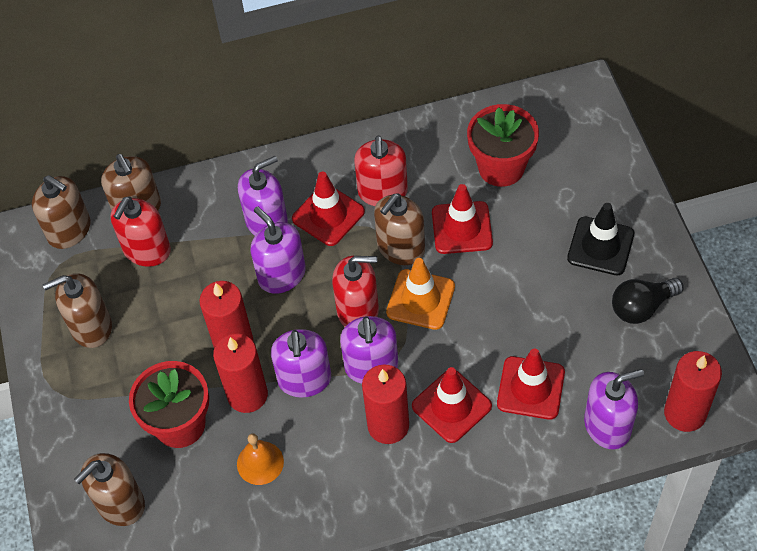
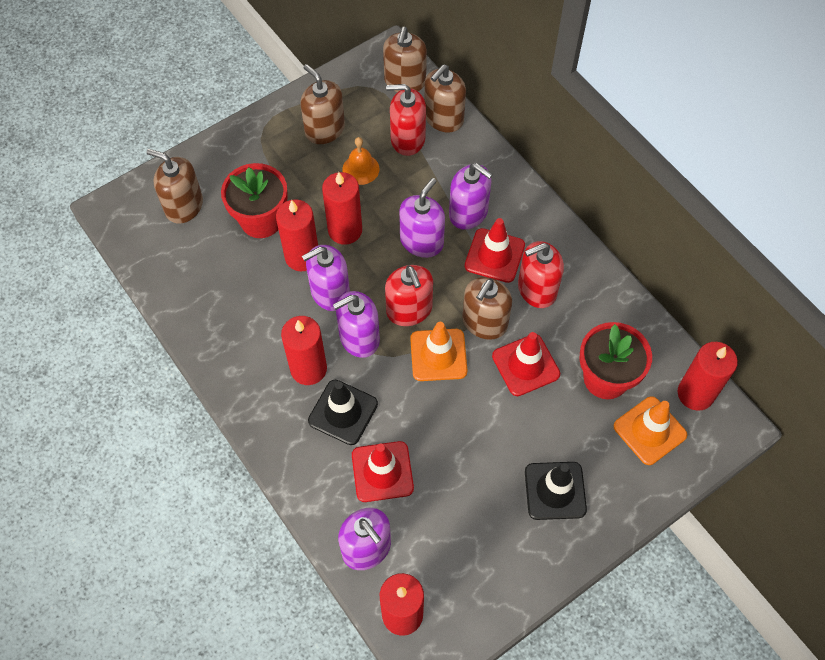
camera: 65 degrees right, 5 degrees up
(260, 462) = (246, 287): orange bell -> orange bell (360, 169)
(400, 248) = (484, 322): brown soap dispenser -> brown soap dispenser turned 75 degrees counterclockwise
(451, 406) = (343, 412): red traffic cone -> black traffic cone
(543, 105) = (695, 394): none -> red candle
(567, 152) = (649, 430): none -> orange traffic cone
(642, 307) = (502, 546): black light bulb -> none

